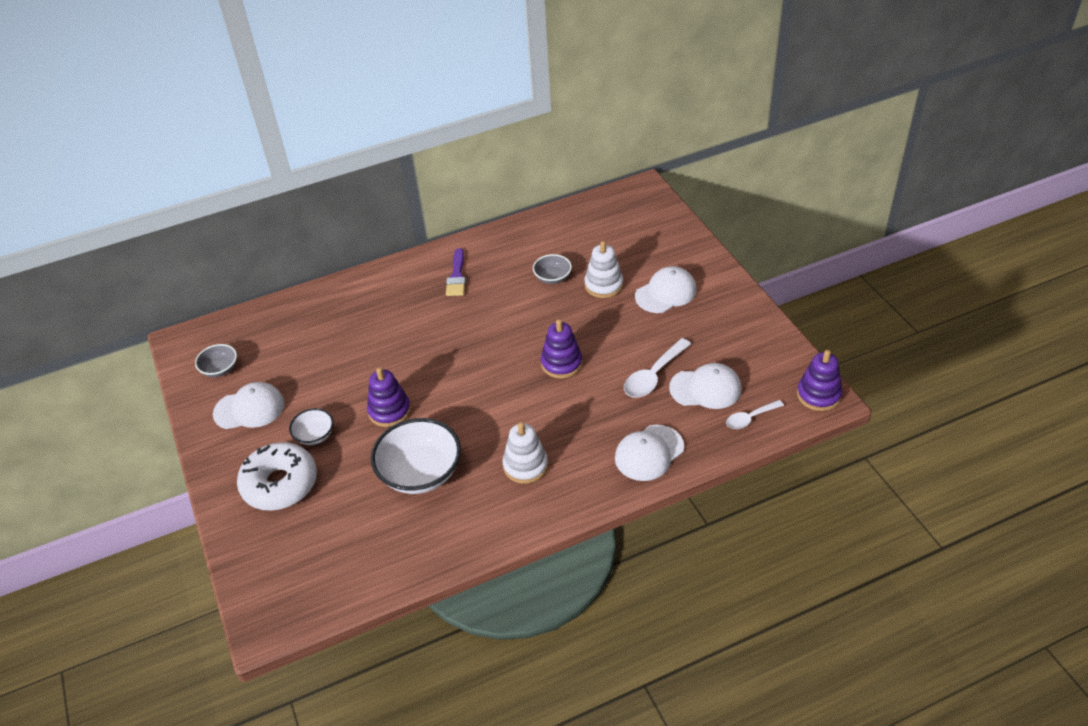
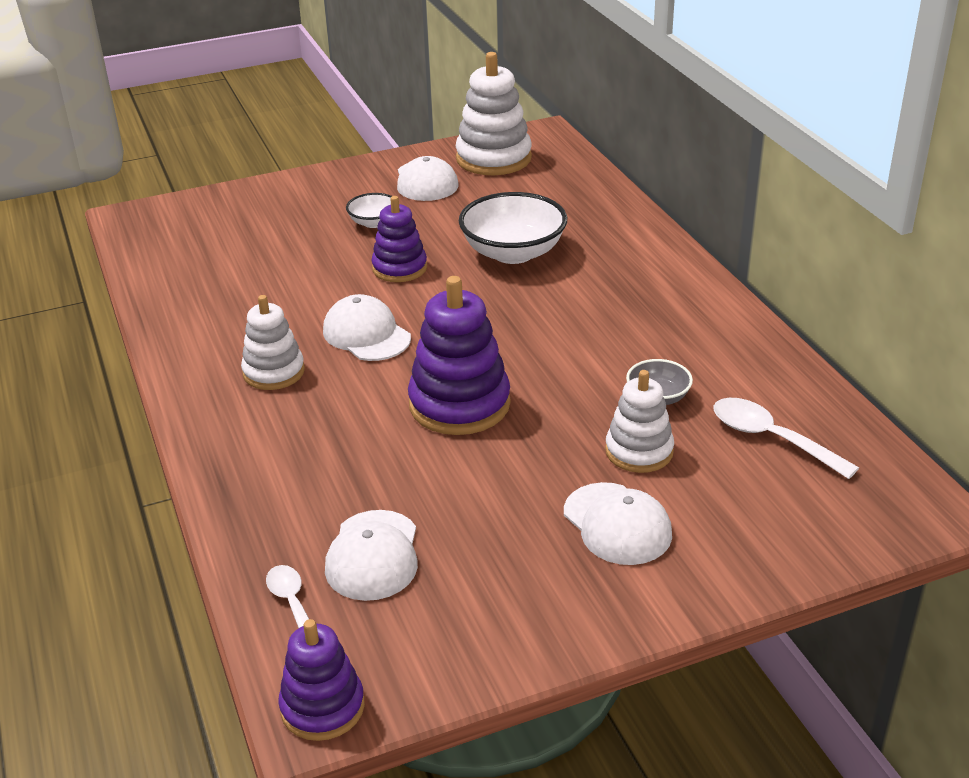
camera: 90 degrees right, 10 degrees down
(220, 369) = (493, 158): grey bowl -> white stacking toy
(280, 484) = (307, 208): white donut -> none
(420, 472) = (291, 294): white bowl -> white bowl (513, 252)
(457, 276) = (659, 308): purple brush -> none
(561, 363) = (459, 404): purple stacking toy -> purple stacking toy, size x1.58
(649, 453) = (257, 484): white cap -> white cap (366, 334)
(653, 376) = (415, 497): white spoon -> white spoon (771, 438)

